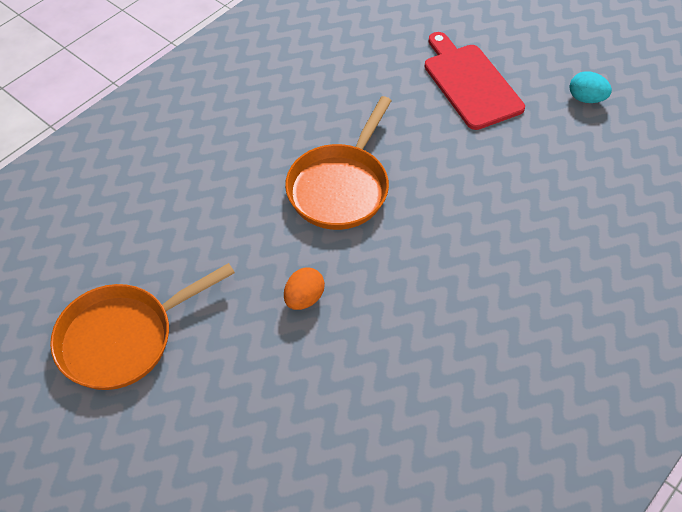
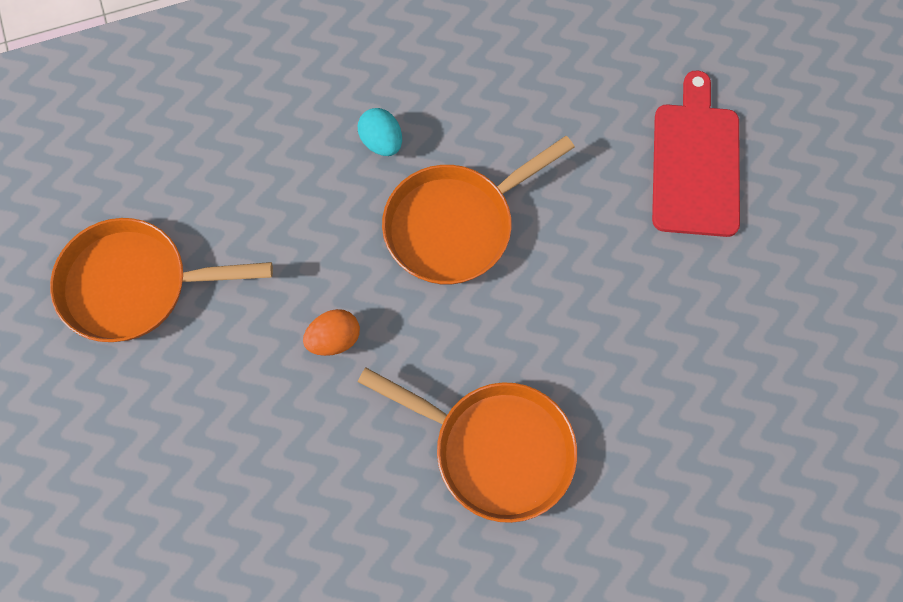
camera: 30 degrees right, 15 degrees up
(467, 310) = (495, 449): none -> orange pan
(586, 99) = (824, 256): turquoise egg -> turquoise egg (382, 142)

